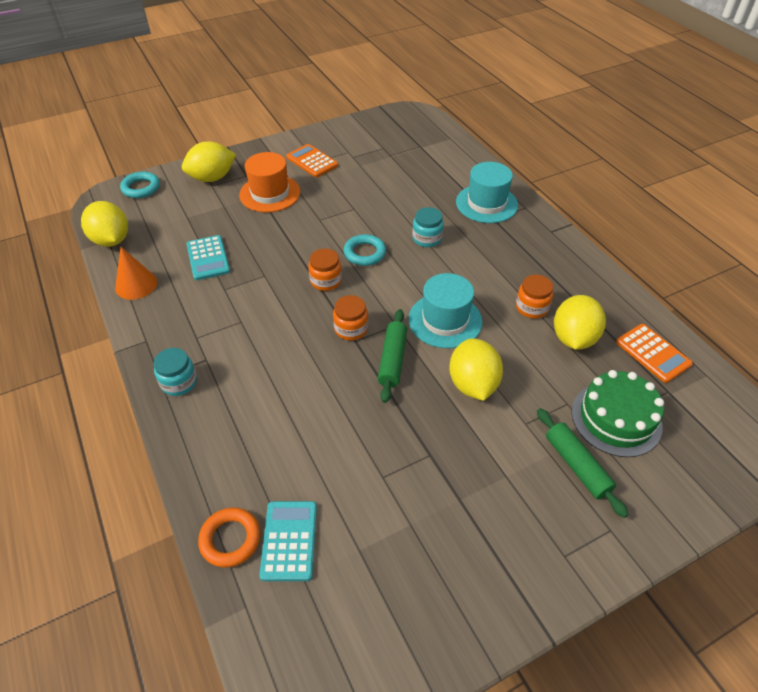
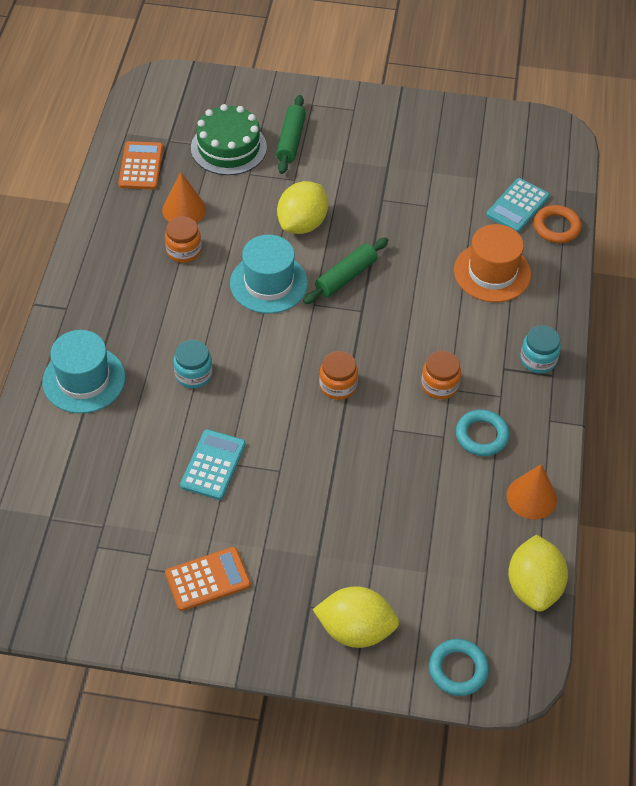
camera: 145 degrees left, 5 degrees up
(208, 258) = (437, 489): turquoise calculator -> turquoise calculator (213, 465)
(270, 193) = (303, 551): orange hat -> orange hat (492, 272)
(312, 161) = (207, 579): orange calculator -> orange calculator turned 105 degrees counterclockwise
(351, 329) = (356, 323): orange jar -> orange jar (439, 385)
(364, 253) = (272, 395): turquoise ring -> turquoise ring (481, 435)
(573, 338) = (184, 209): yellow lemon -> orange cone

